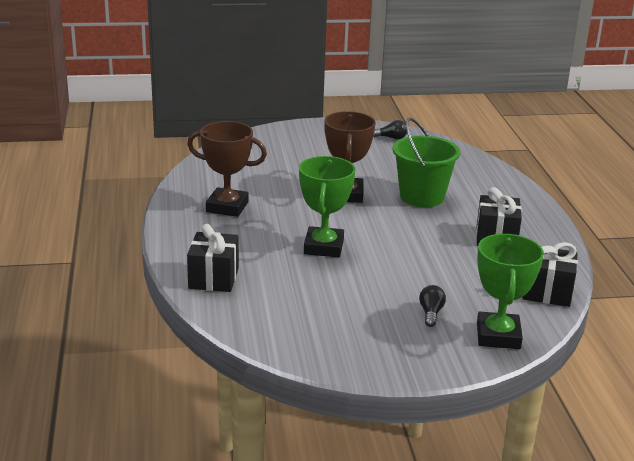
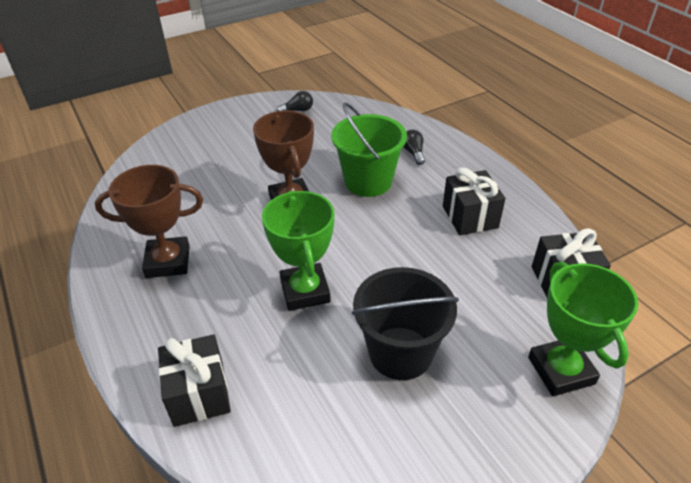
camera: 20 degrees left, 15 degrees up
(375, 296) = (400, 353): none -> black bucket
(431, 313) = (473, 360): black light bulb -> black light bulb (413, 153)

